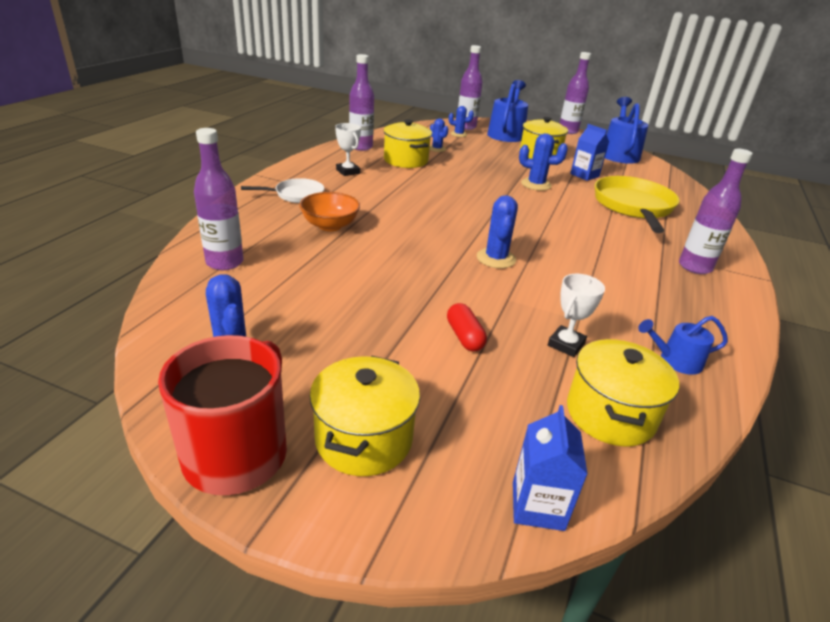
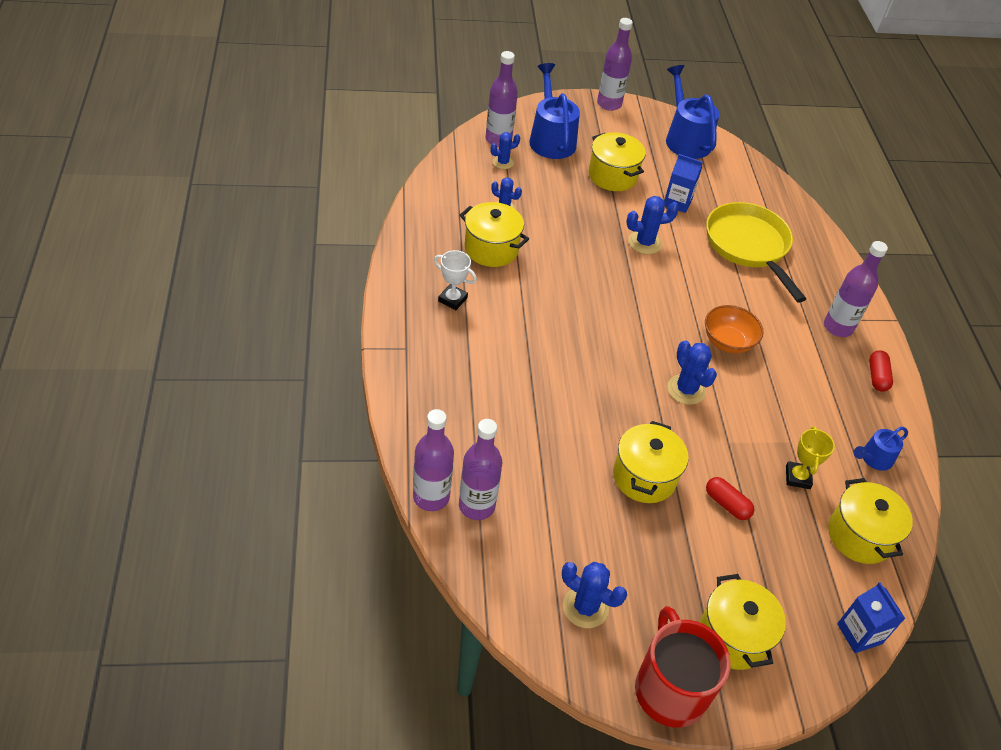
camera: 30 degrees left, 15 degrees up
(296, 195) = (441, 369): white pan -> none
(330, 226) = (516, 406): orange bowl -> orange bowl (727, 342)
(361, 147) = (423, 240): purple bottle -> purple bottle (431, 497)
(397, 293) = (644, 477): none -> yellow pot
(566, 344) = (797, 477): white trophy -> yellow trophy
(721, 307) = (877, 377): none -> red capsule

